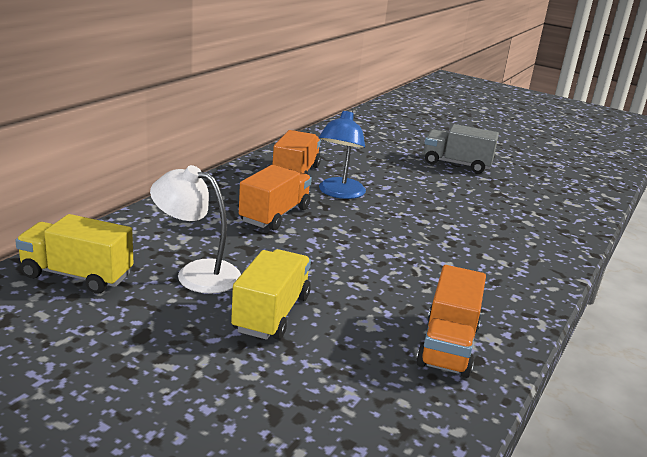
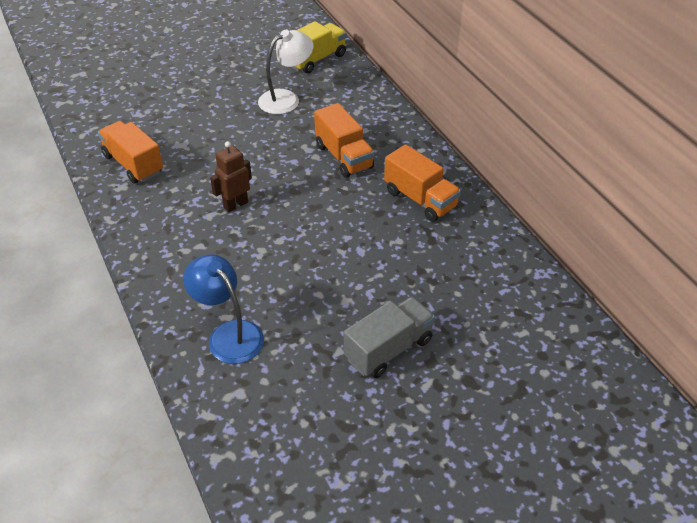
camera: 125 degrees right, 20 degrees up
(271, 313) = (222, 112): yellow truck -> none
(339, 193) = (363, 210): blue lamp -> blue lamp (229, 334)
(414, 253) = (235, 205): none -> brown robot

